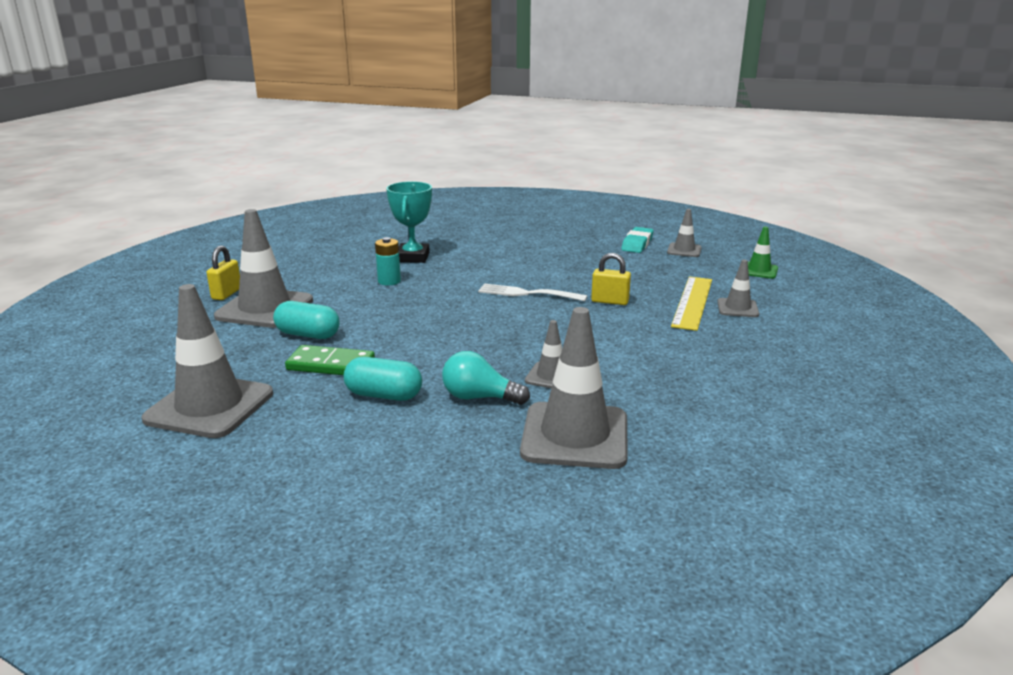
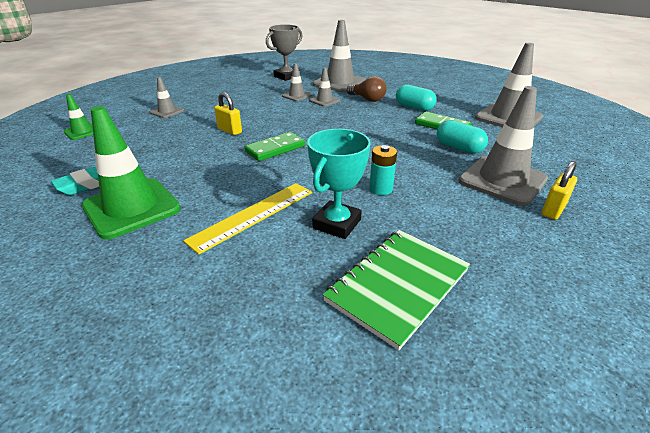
camera: 155 degrees left, 10 degrees up
(357, 242) = (398, 285): none -> green notebook
(479, 397) = (367, 99): turquoise light bulb -> brown light bulb
(527, 293) = (275, 149): white fork -> green domino
(574, 240) = (132, 208): none -> green traffic cone
(684, 250) = (74, 164): grey traffic cone -> grey traffic cone (296, 96)
(692, 302) = (182, 120): yellow ruler -> yellow ruler (253, 215)
(714, 431) = (286, 76): none -> grey trophy

